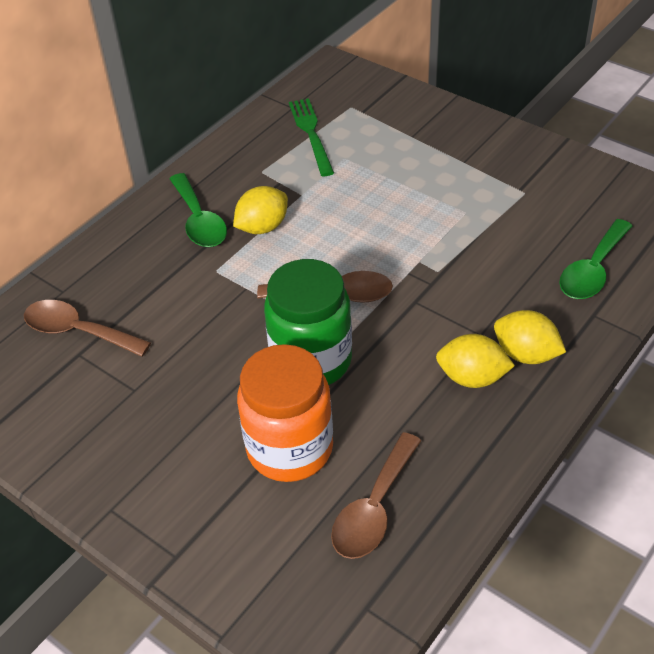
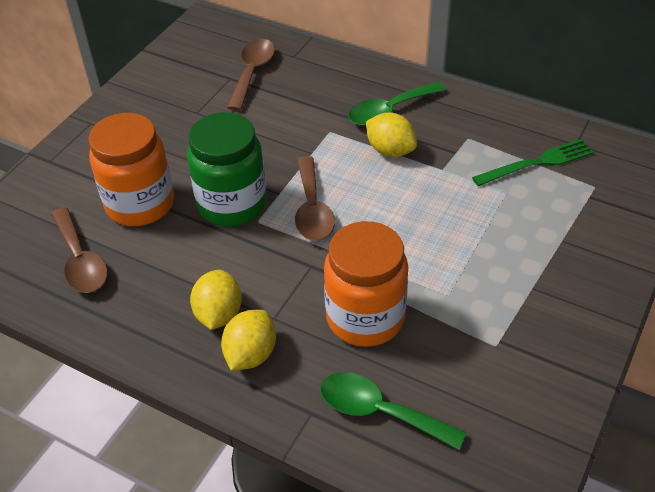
camera: 80 degrees right, 0 degrees up
(374, 508) = (80, 261): brown spoon -> brown spoon turned 135 degrees counterclockwise
(487, 269) = (365, 318): none -> orange jar

